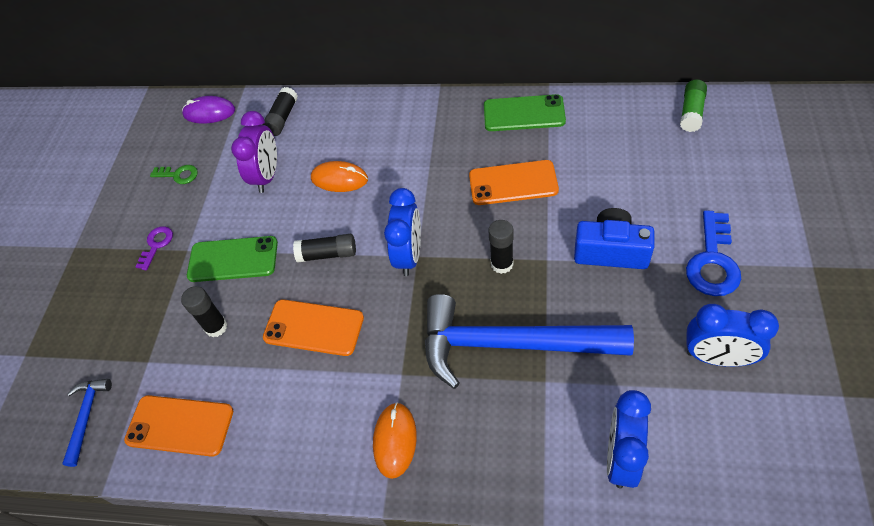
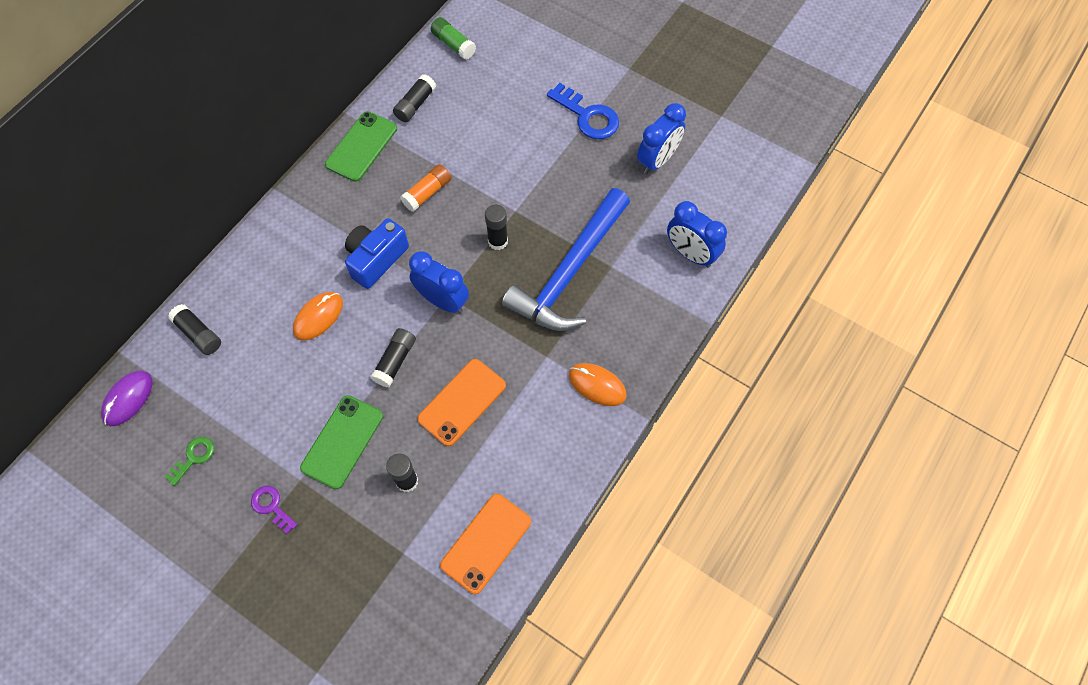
camera: 70 degrees left, 10 degrees up
(87, 416) = (426, 623): blue hammer -> none
(267, 176) = (264, 376): purple clock -> none
(513, 183) = (427, 193): orange phone -> orange glue stick
(599, 123) = (415, 104): none -> black glue stick
(611, 251) = (537, 168): blue camera -> blue camera (376, 259)

